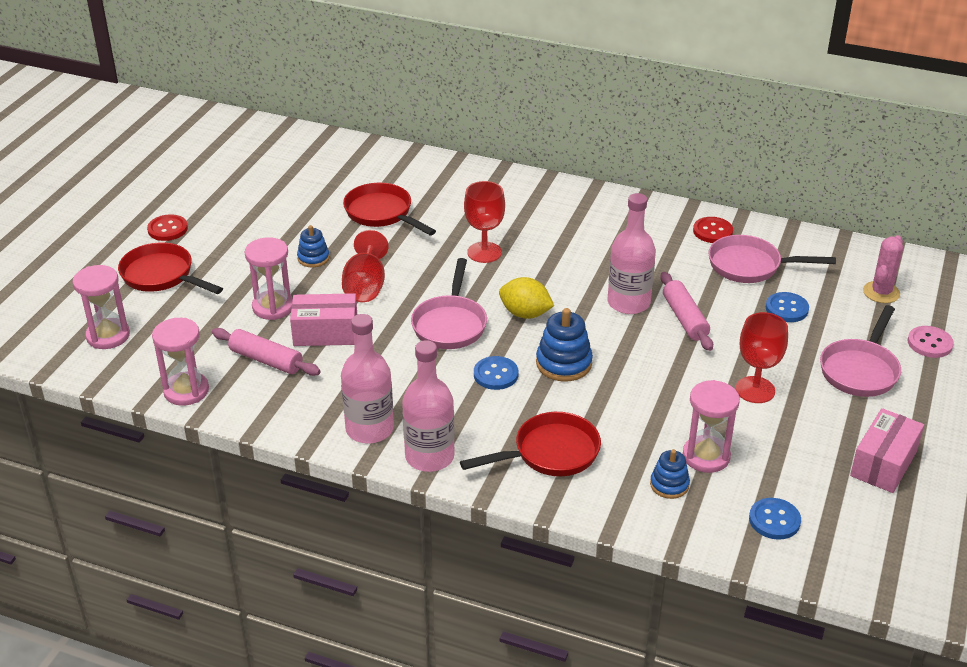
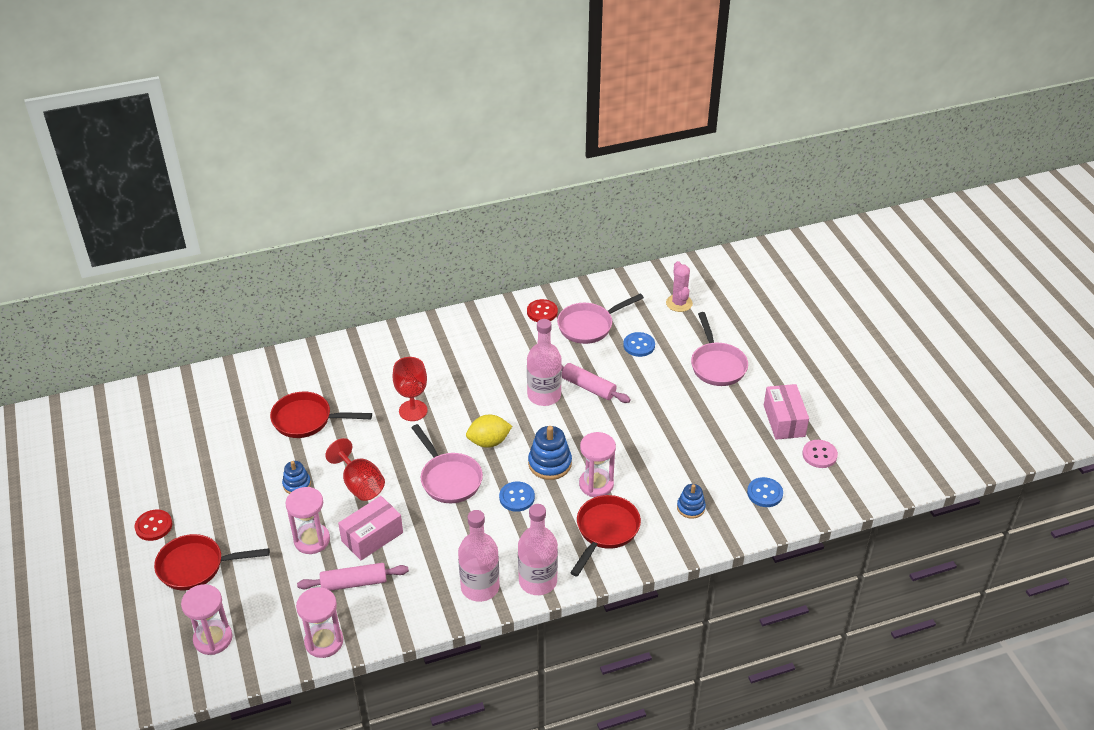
camera: 40 degrees left, 5 degrees up
(706, 456) = (692, 476): pink hourglass -> pink hourglass (596, 484)
(755, 390) = (675, 414): red goblet -> none
(929, 343) = (735, 324): pink button -> pink button (819, 455)

